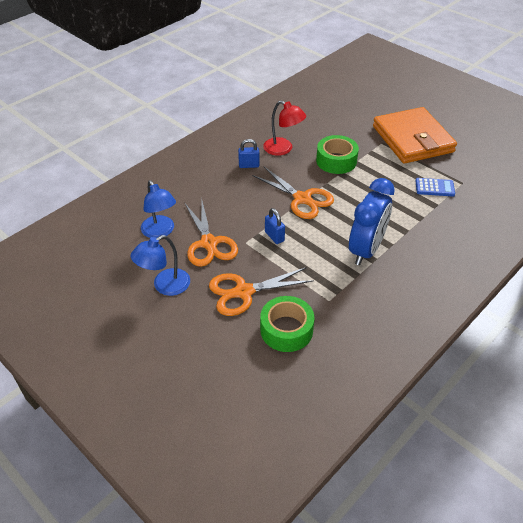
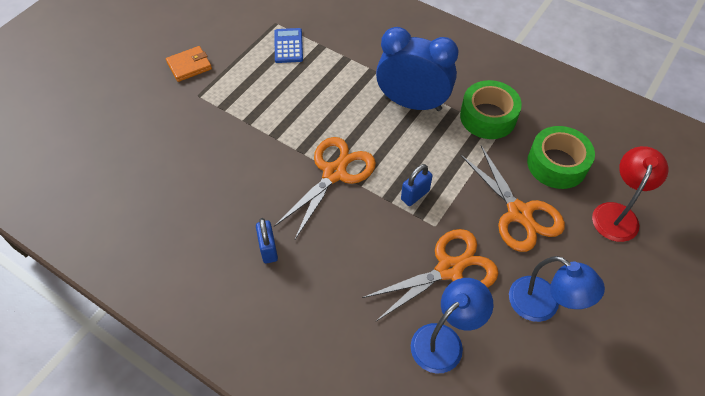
camera: 100 degrees left, 10 degrees up
(283, 149) = (222, 209): red lamp -> red lamp (617, 214)
(336, 161) = (245, 143): green tape -> green tape (488, 117)
(412, 139) = (189, 66): orange wallet -> orange wallet, size x0.40

